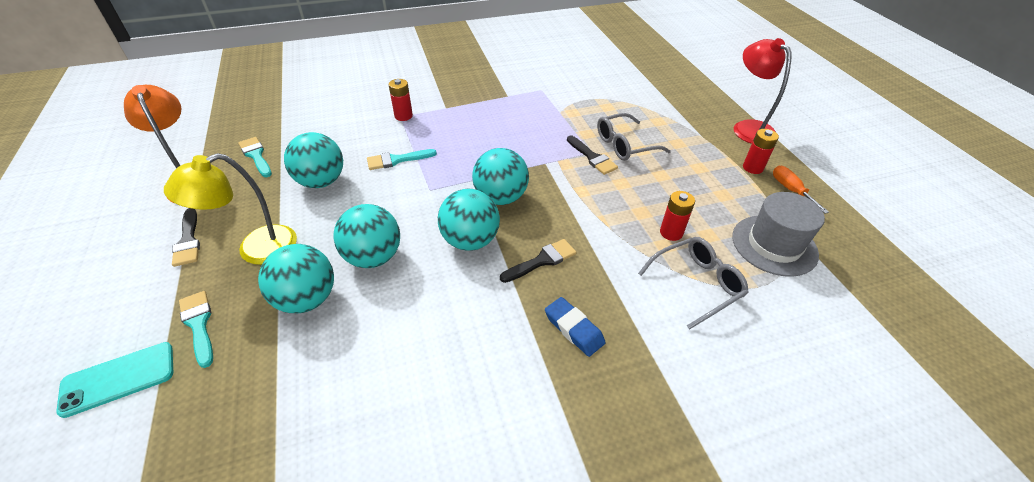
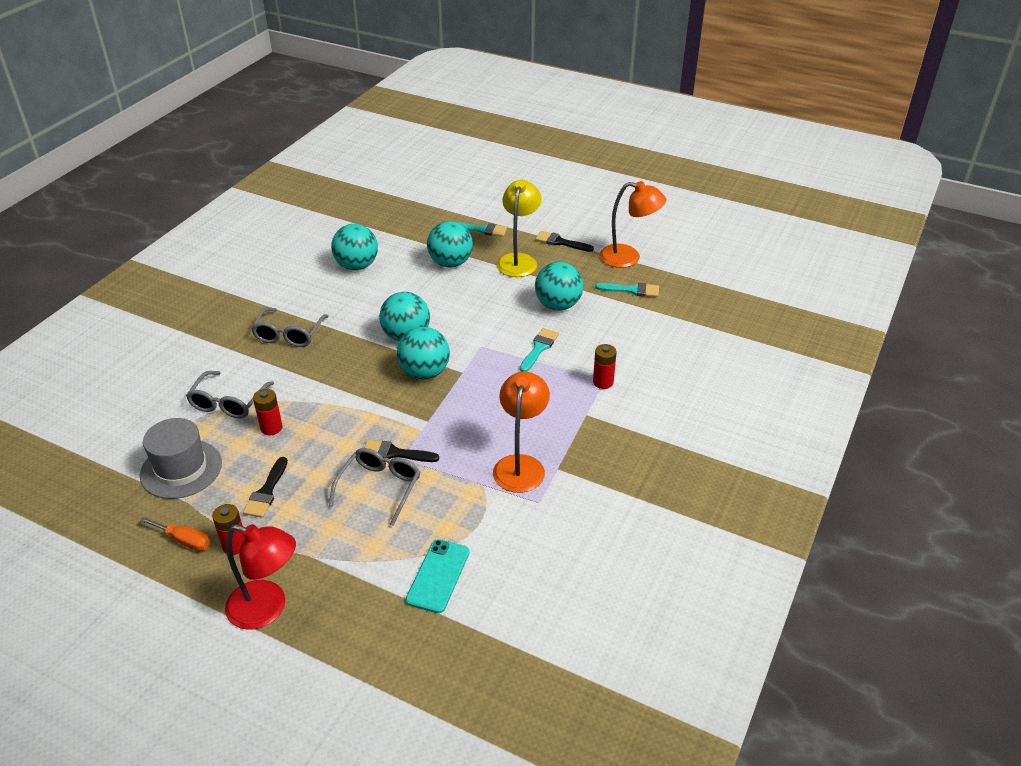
camera: 135 degrees right, 5 degrees down
(118, 379) = (477, 205): turquoise phone -> turquoise phone (438, 576)
(373, 257) = (449, 295): turquoise ball -> turquoise ball (357, 266)
(524, 108) = (521, 465): none -> orange lamp
(542, 260) = (346, 354): black brush -> black brush (266, 492)
(574, 329) = (289, 334): blue eraser -> grey glasses

